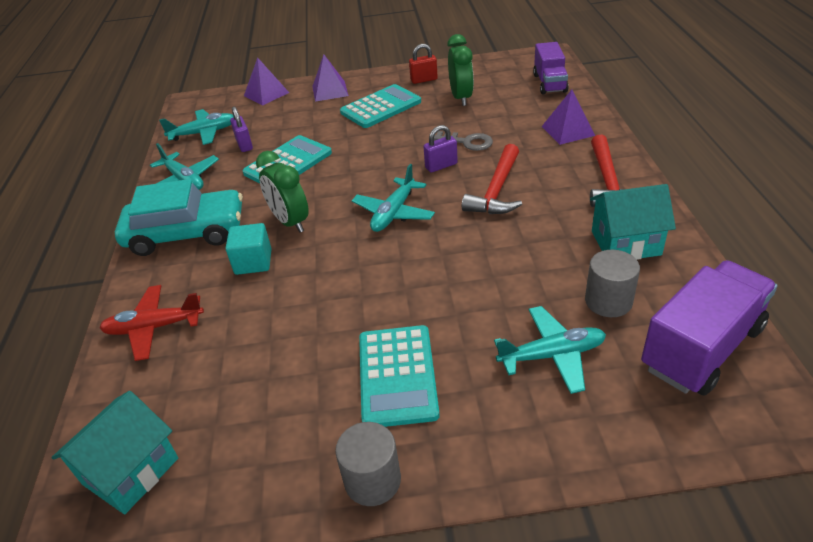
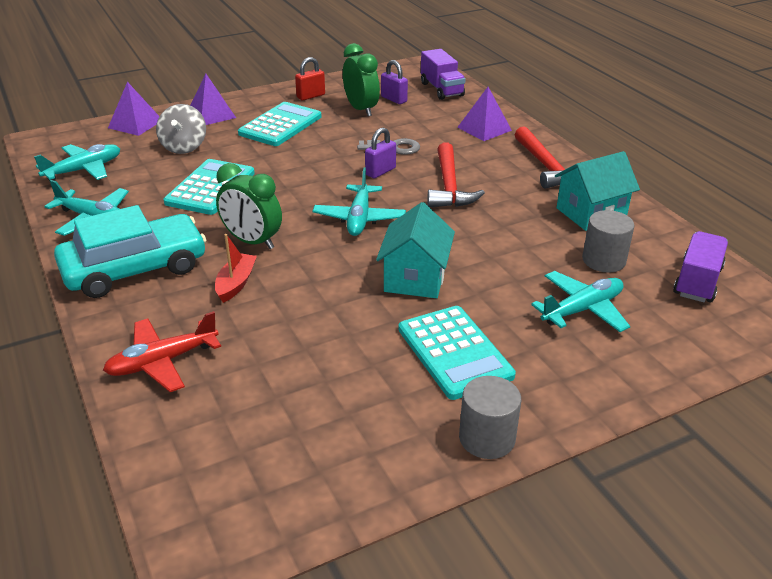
camera: 25 degrees left, 5 degrees down
(130, 471) = (232, 491): turquoise house -> turquoise house (415, 278)
(244, 145) = (144, 176): purple padlock -> purple padlock (394, 99)
(253, 262) = (236, 283): turquoise cube -> red boat
(290, 120) = (184, 147): none -> grey spinning top
(701, 348) = (697, 282): purple truck -> purple truck, size x0.65

